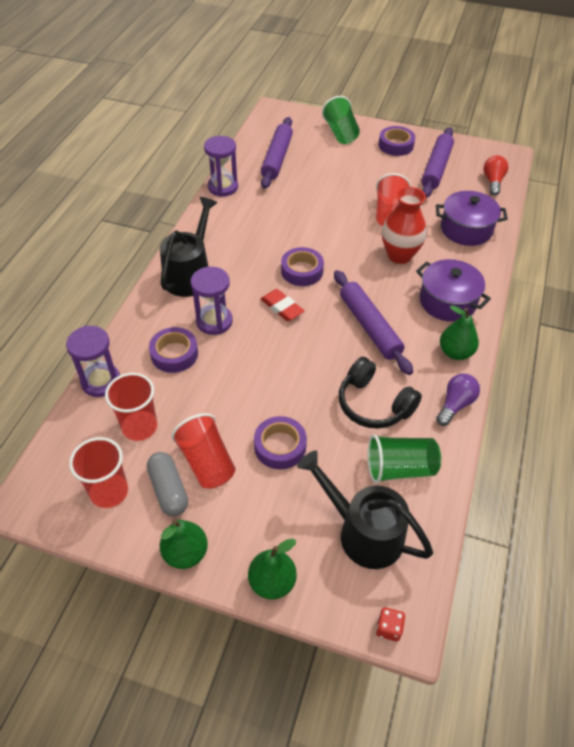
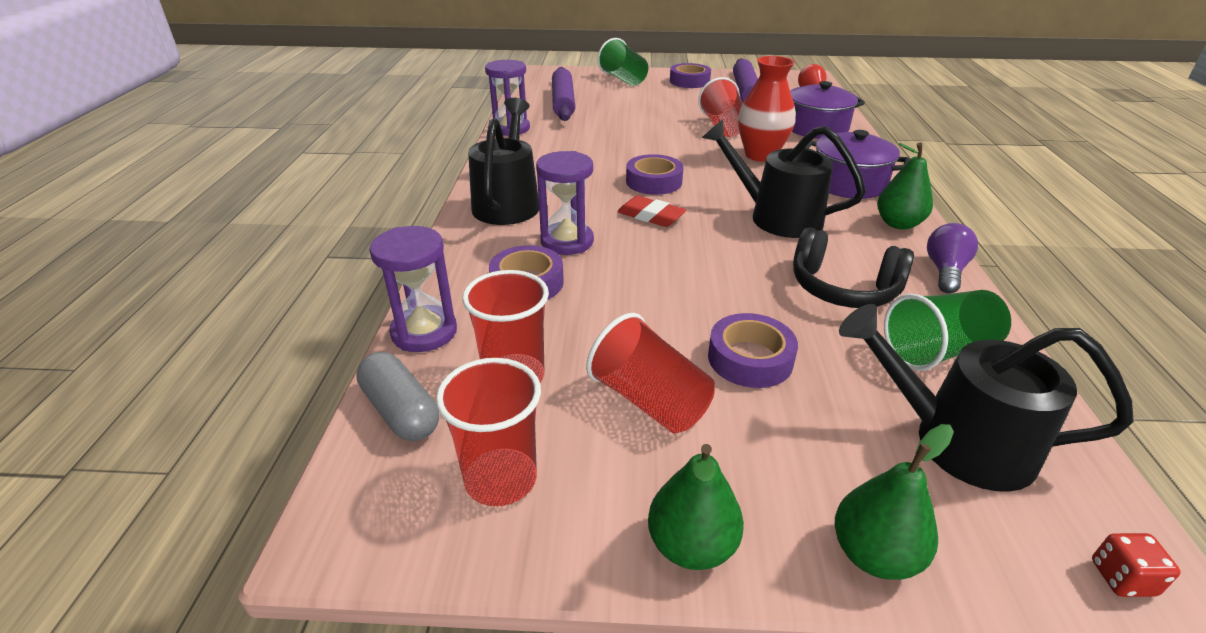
camera: 15 degrees left, 15 degrees down
(168, 490) = (607, 453): grey capsule -> grey capsule (401, 411)
(370, 327) = (775, 217): purple rolling pin -> black watering can

